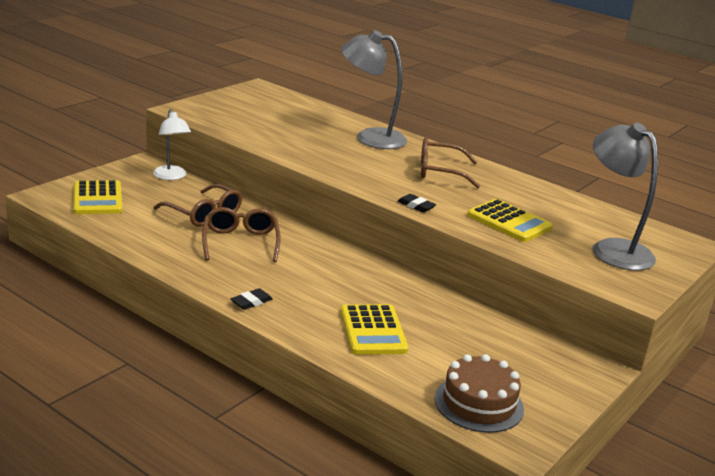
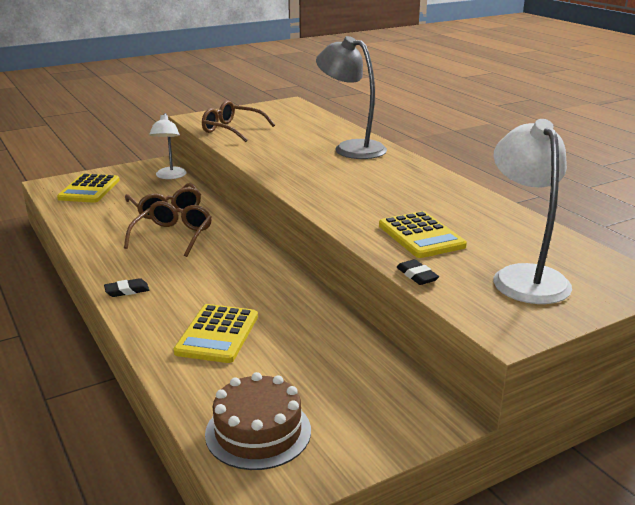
camera: 25 degrees right, 0 degrees up
(416, 206) = (331, 212): black eraser -> black eraser (417, 275)
(440, 172) = (392, 182): brown glasses -> brown glasses (232, 130)
(613, 249) = (524, 276): grey lamp -> white lamp

